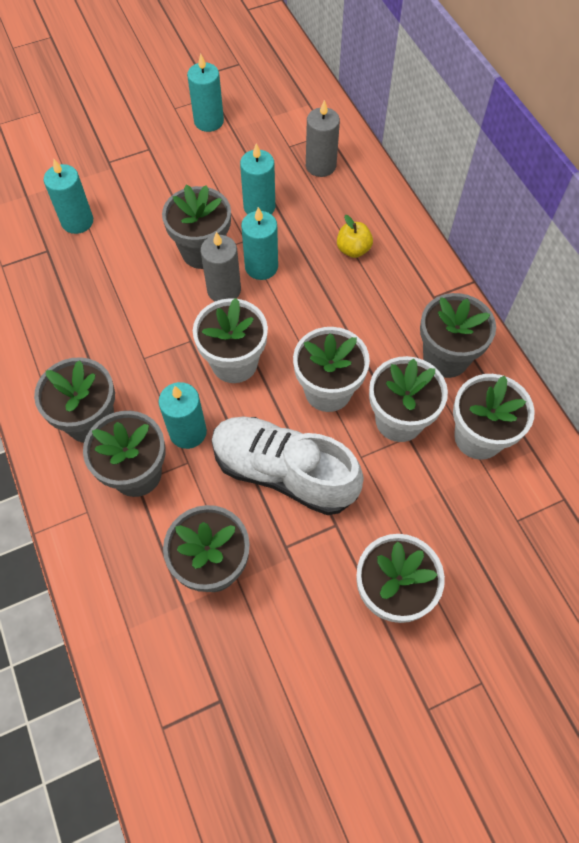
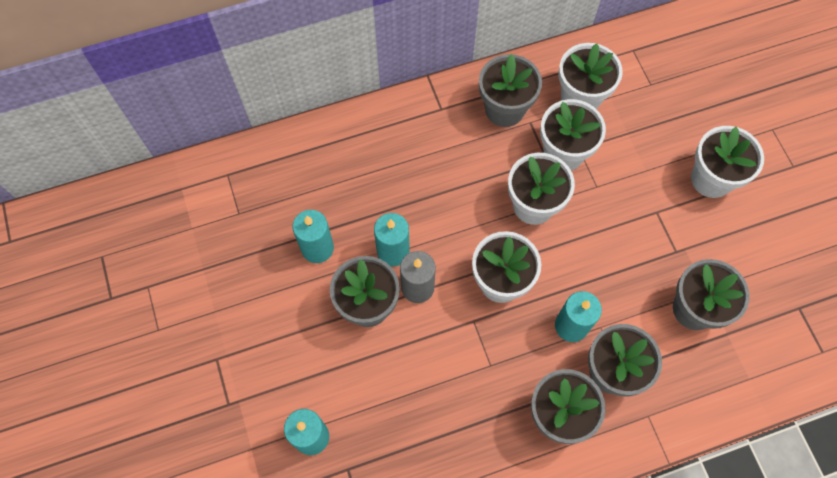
camera: 85 degrees left, 5 degrees up
(209, 121) = (187, 293): turquoise candle -> none
(284, 472) = (611, 248): white shoe -> none
(320, 166) = (271, 186): grey candle -> none
(353, 249) = (381, 168): yellow apple -> none

